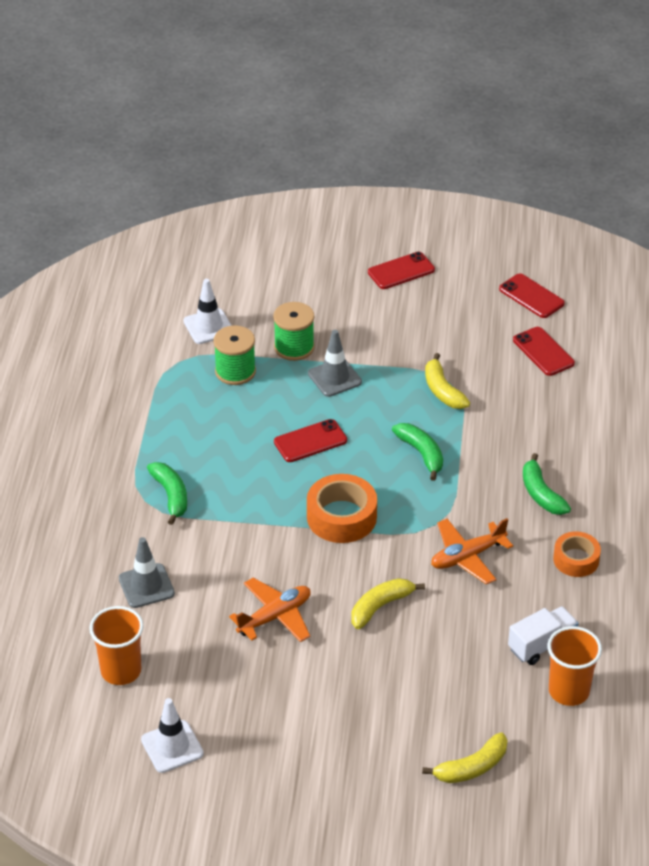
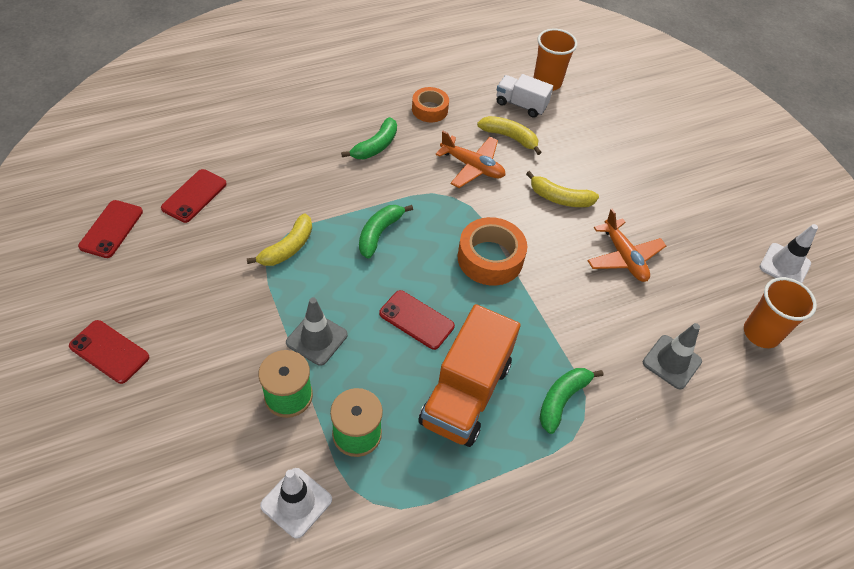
camera: 125 degrees left, 10 degrees up
(221, 442) = (466, 394): none -> orange truck
(275, 617) = (623, 257): orange plane -> orange plane turned 135 degrees counterclockwise
(472, 767) = (644, 107): yellow banana -> yellow banana (509, 137)

